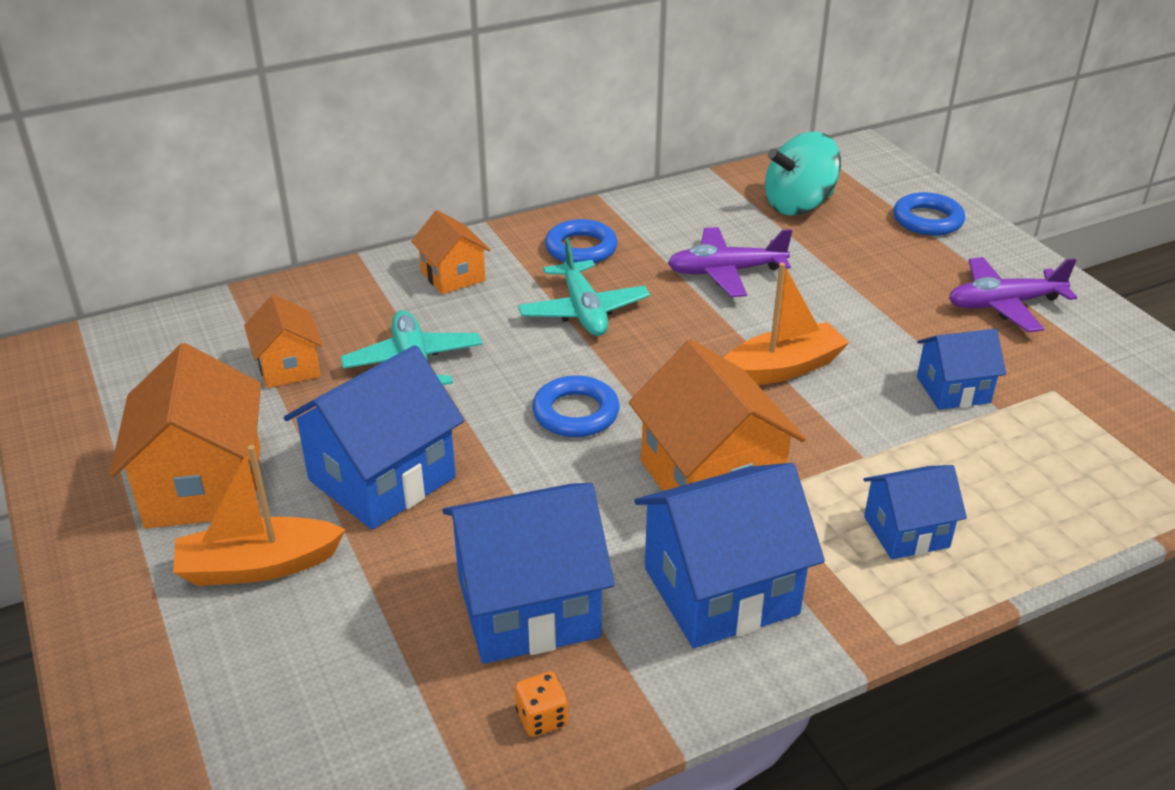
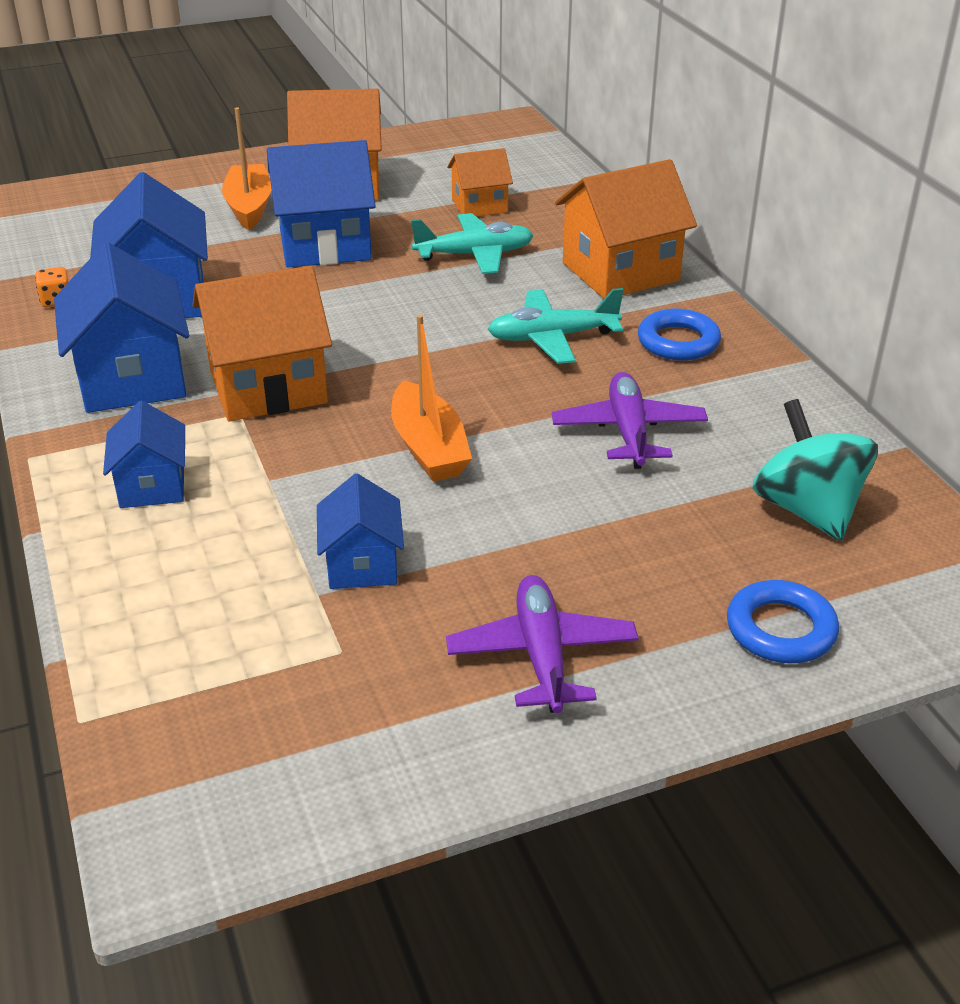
camera: 95 degrees right, 0 degrees up
(382, 478) = (325, 245): blue house -> blue house turned 60 degrees counterclockwise
(453, 276) = (620, 272): orange house -> orange house, size x1.74
(575, 413) = (384, 326): blue ring -> none

